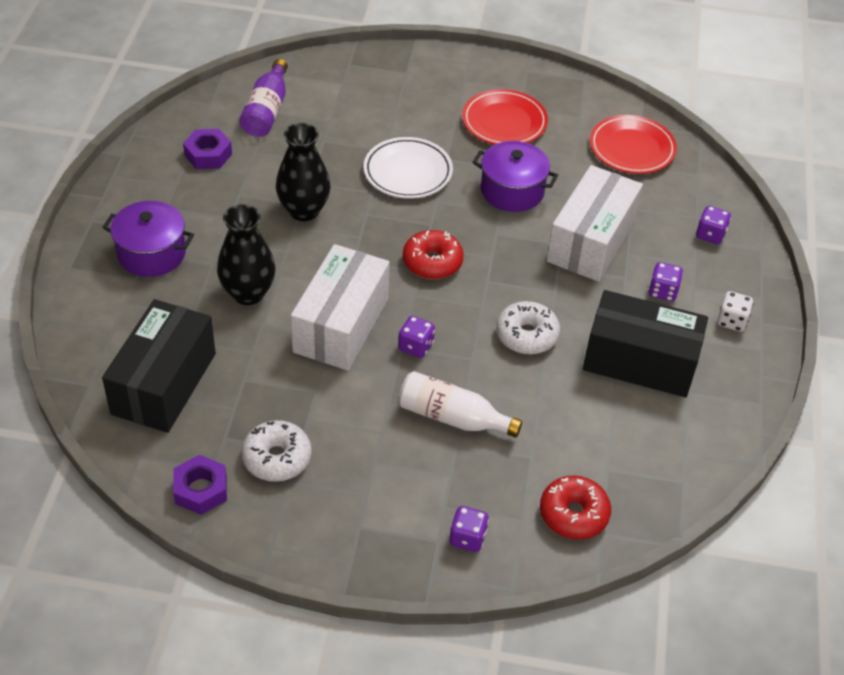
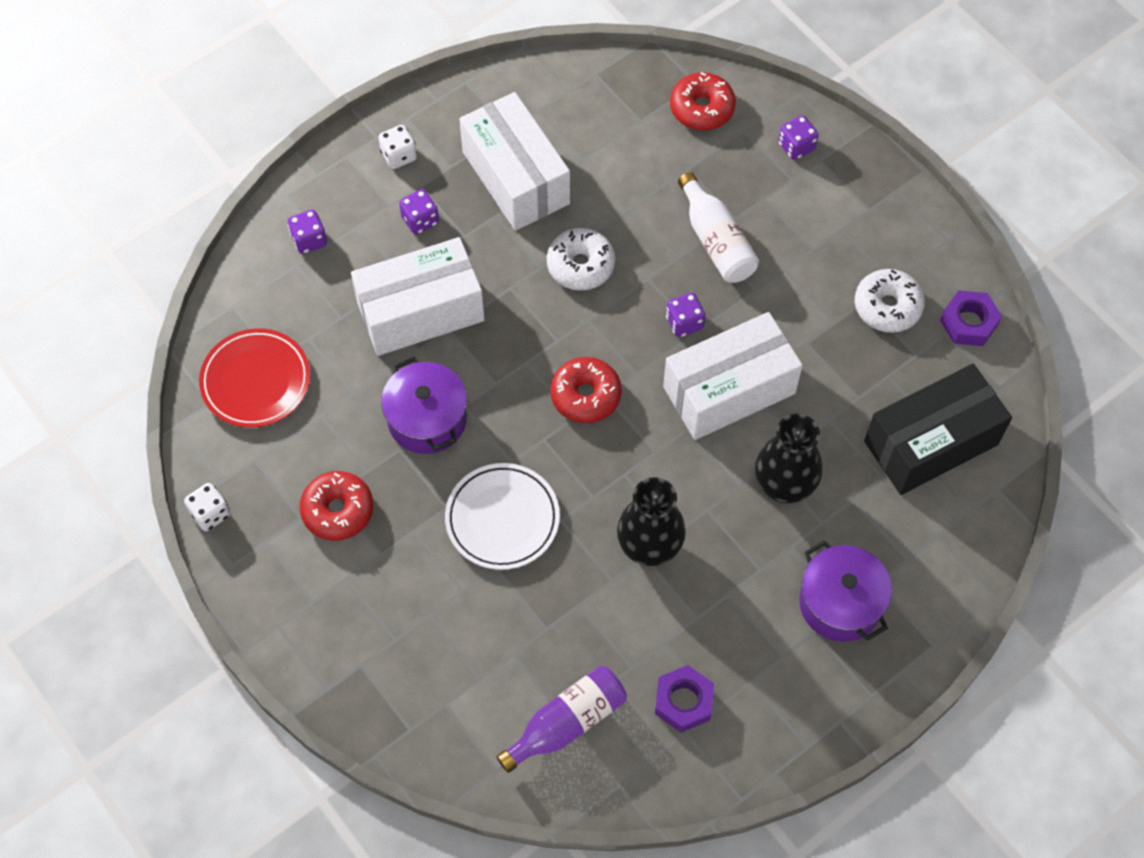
camera: 135 degrees left, 15 degrees up
(504, 122) = (338, 510): red plate -> red donut
(568, 82) = (210, 513): none -> white dice
(640, 361) = (515, 178): black box -> white box

